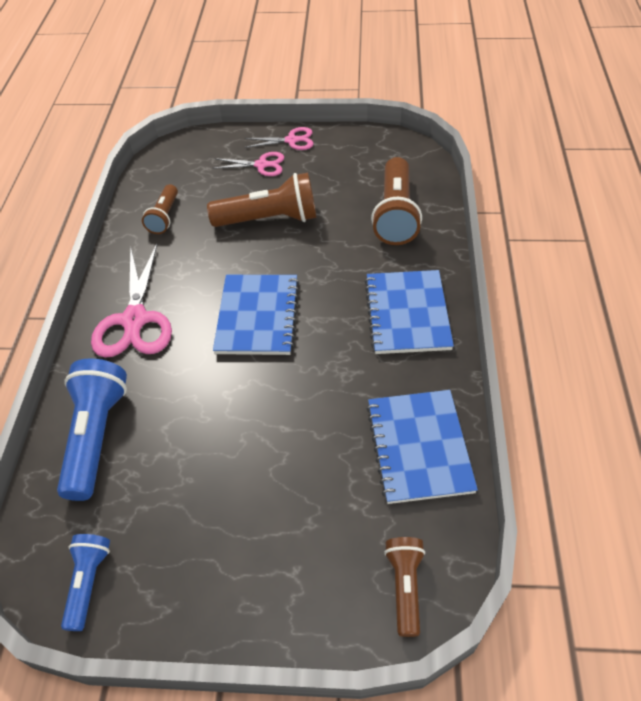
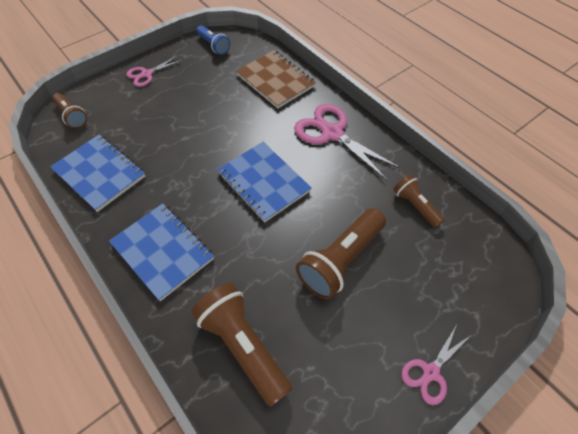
camera: 135 degrees right, 5 degrees up
(96, 436) = (275, 80): blue flashlight -> brown notebook
(261, 165) = (416, 314): pink scissors -> pink scissors (146, 74)

